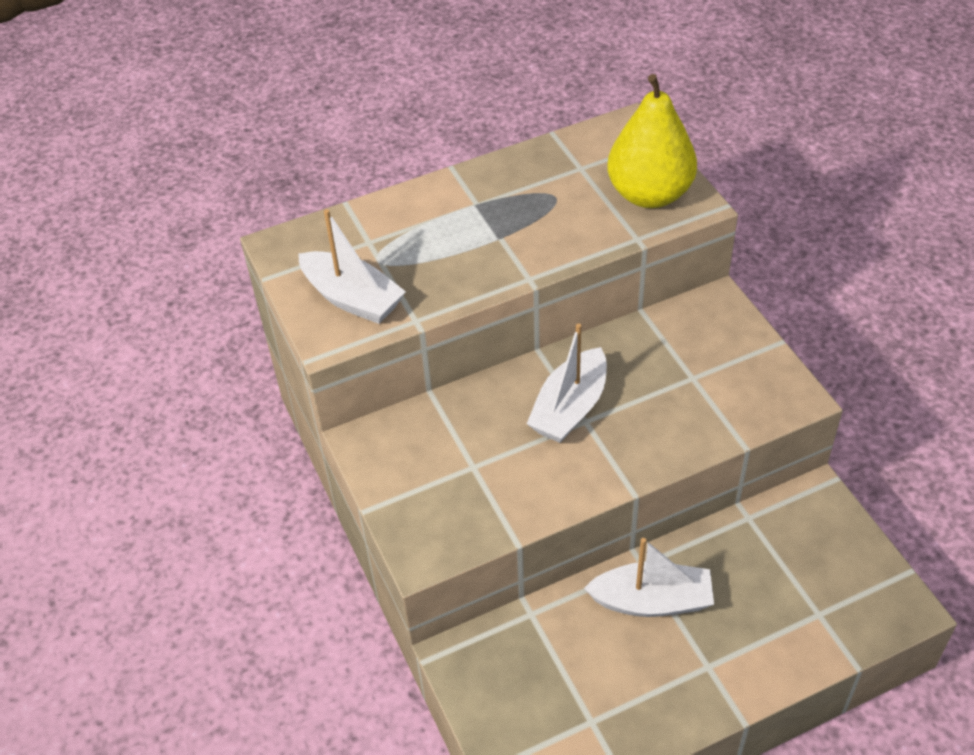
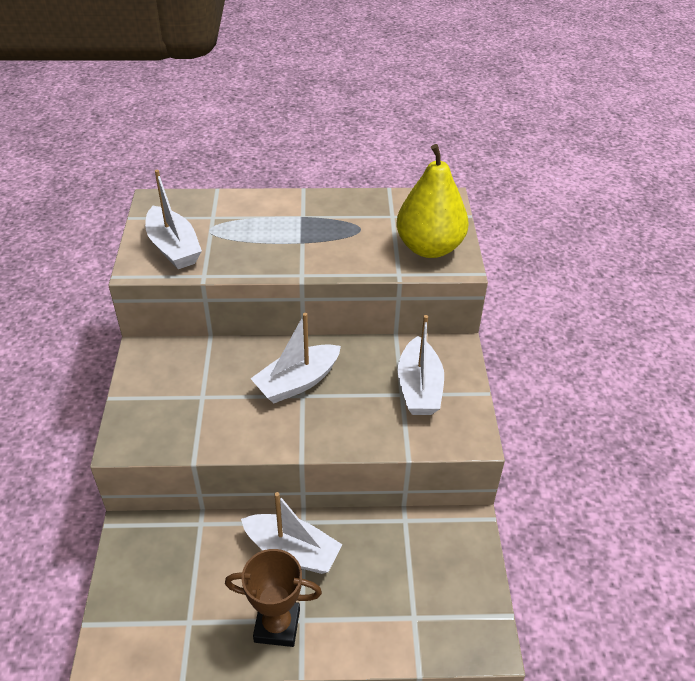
camera: 20 degrees right, 5 degrees down
(687, 683) = (277, 625): none -> brown trophy
(706, 363) = (419, 388): none -> white boat

